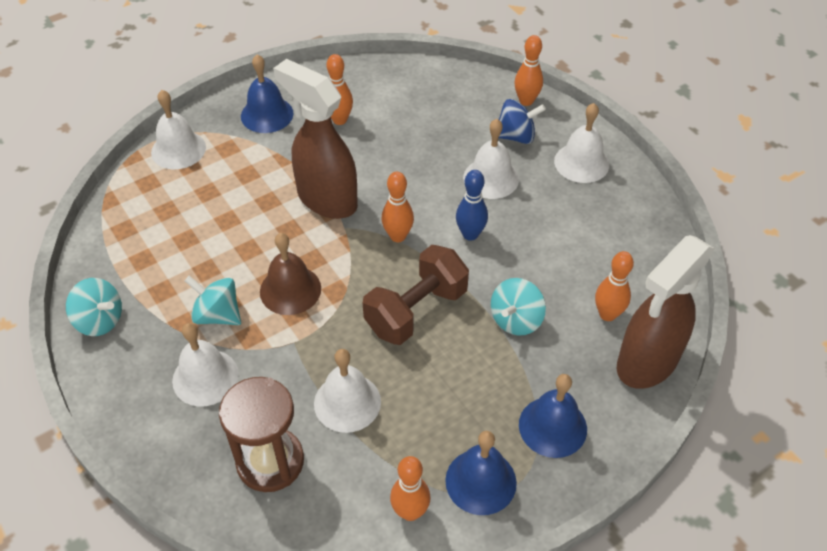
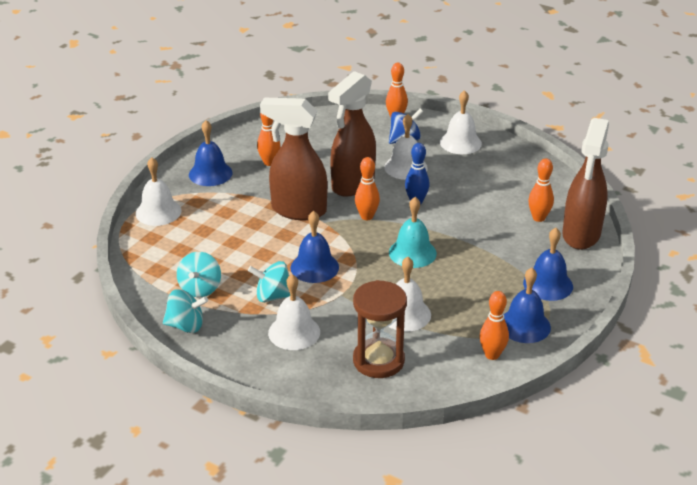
camera: 25 degrees left, 15 degrees down
(290, 290) = (314, 267): brown bell -> blue bell
(412, 183) = (352, 184): none -> brown spray bottle
(416, 311) = (412, 253): brown dumbbell -> turquoise bell
(516, 320) = (482, 238): turquoise spinning top -> turquoise spinning top (200, 288)

